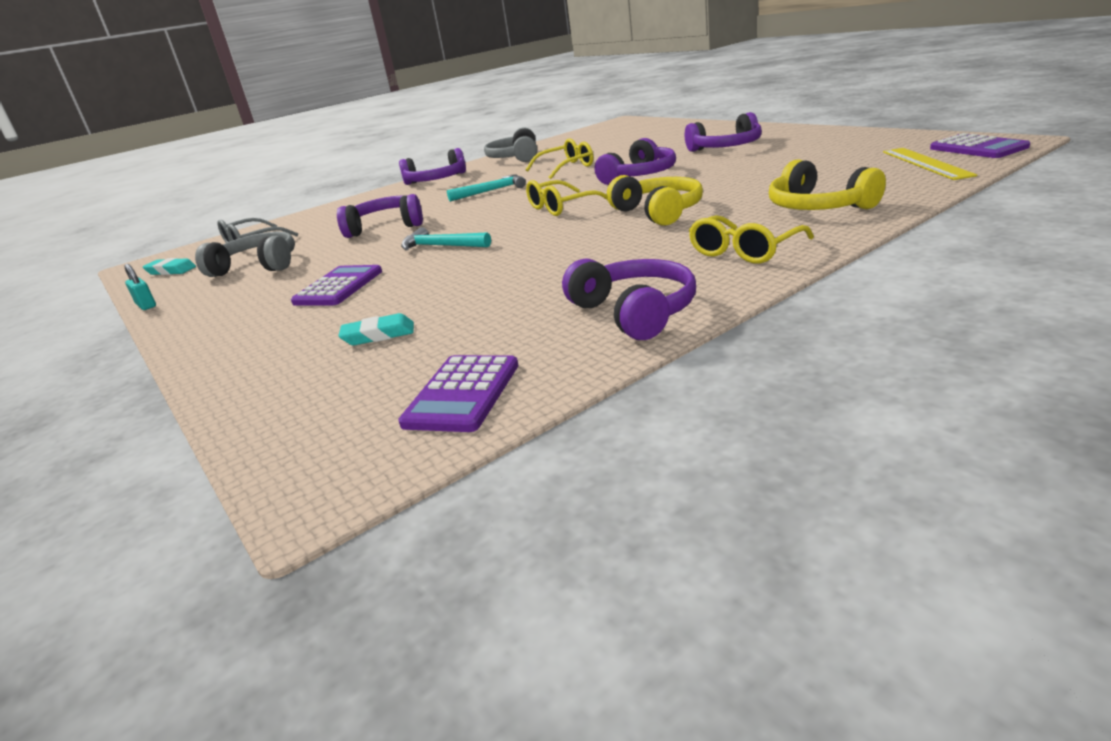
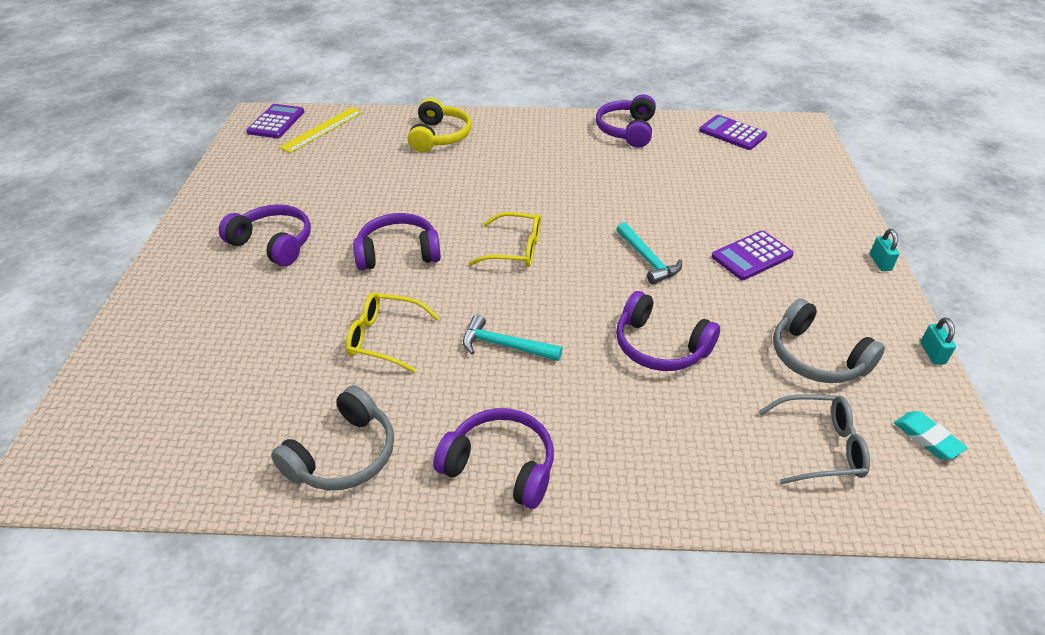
camera: 145 degrees left, 15 degrees up
(181, 341) = (880, 262): none -> turquoise padlock
(378, 335) = (748, 187): turquoise eraser -> none
(462, 394) = (732, 133): purple calculator -> purple calculator turned 105 degrees counterclockwise
(659, 212) = (490, 191): yellow headphones -> none
(745, 250) = (528, 133): yellow glasses -> none

